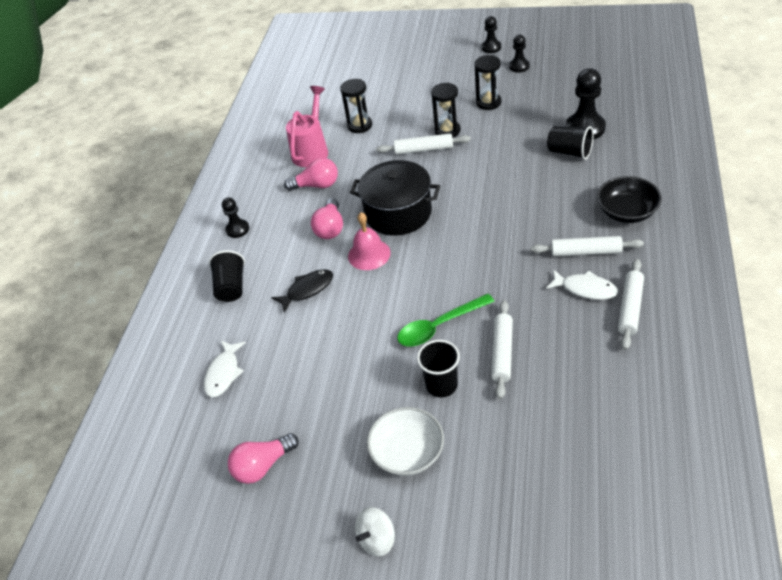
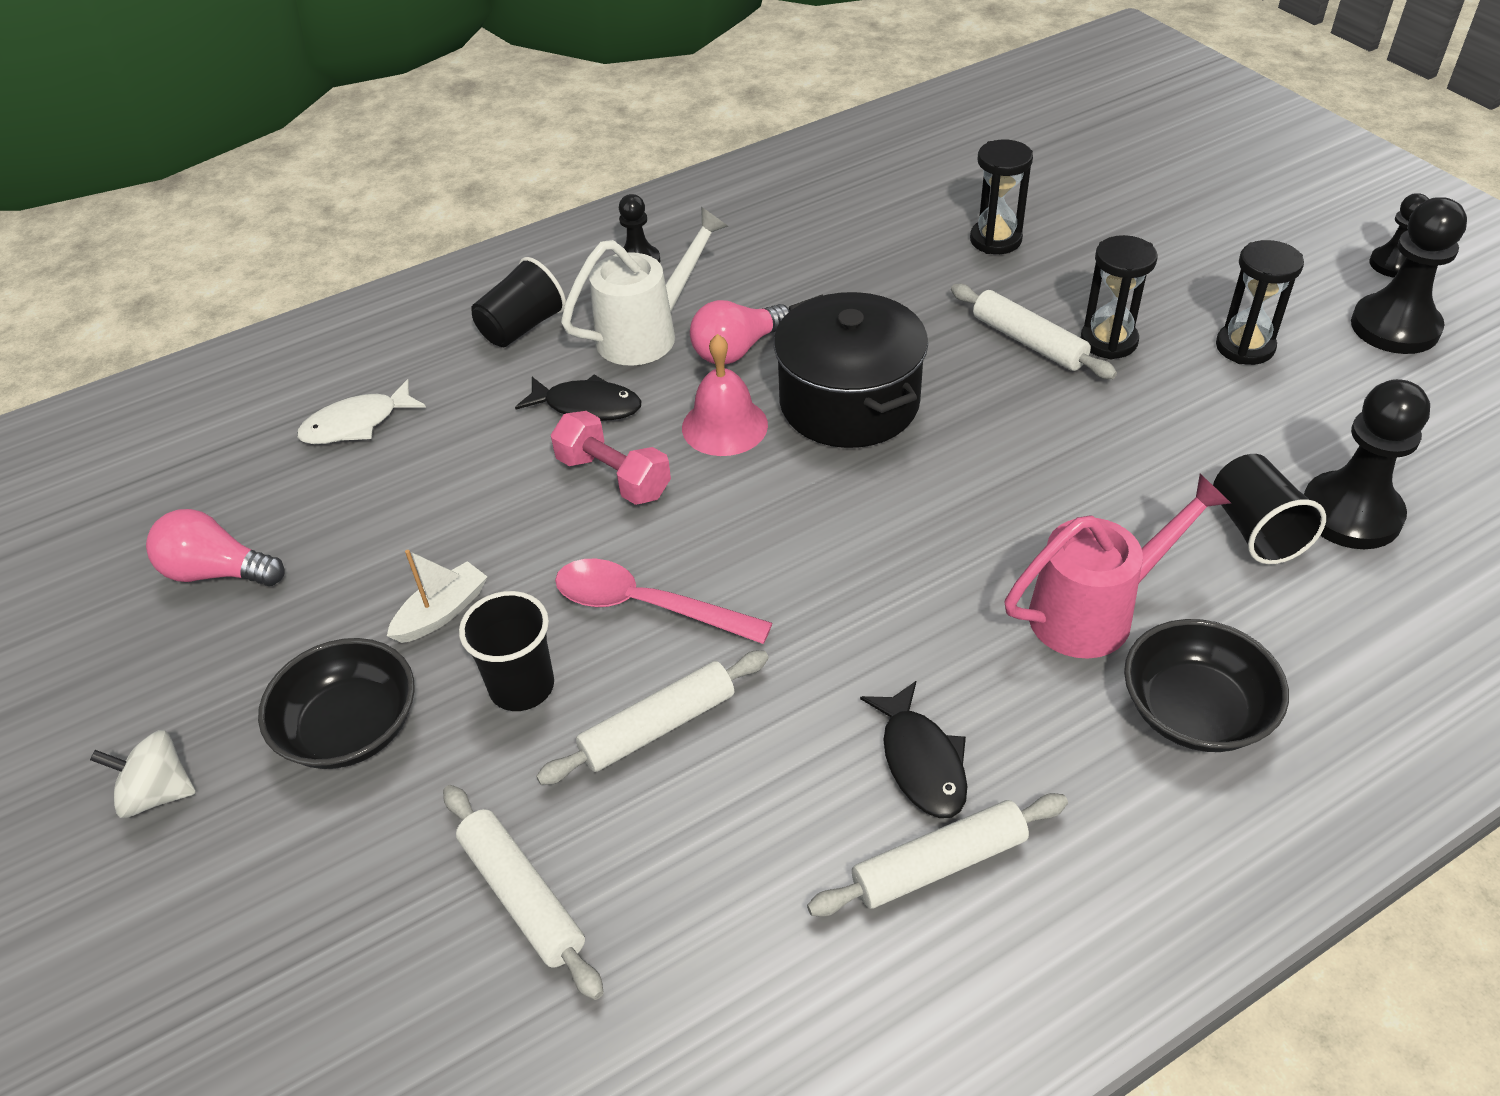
camera: 45 degrees right, 0 degrees up
(286, 249) = (647, 333): none -> white watering can
(312, 151) = (879, 228): pink watering can -> pink watering can (1094, 612)
(317, 185) = (812, 279): pink light bulb -> none
(359, 302) = (614, 477): none -> pink dumbbell
(375, 393) = (442, 612): none -> white boat
(407, 453) = (350, 728): white bowl -> black bowl
(439, 326) = (646, 606): green spoon -> pink spoon
(519, 66) = (1395, 327): black pawn -> black pawn, size x1.74
(585, 252) = (1017, 707): white rolling pin -> white rolling pin (522, 896)
(585, 289) = (921, 761): white fish -> black fish

